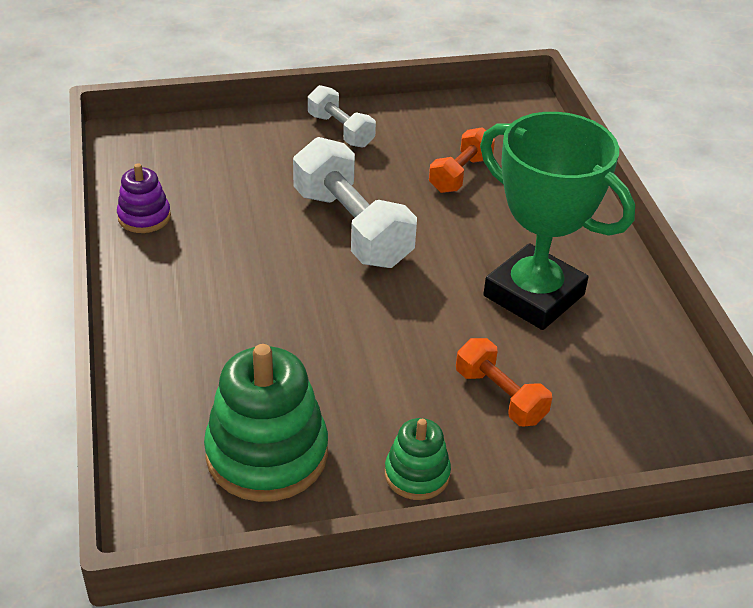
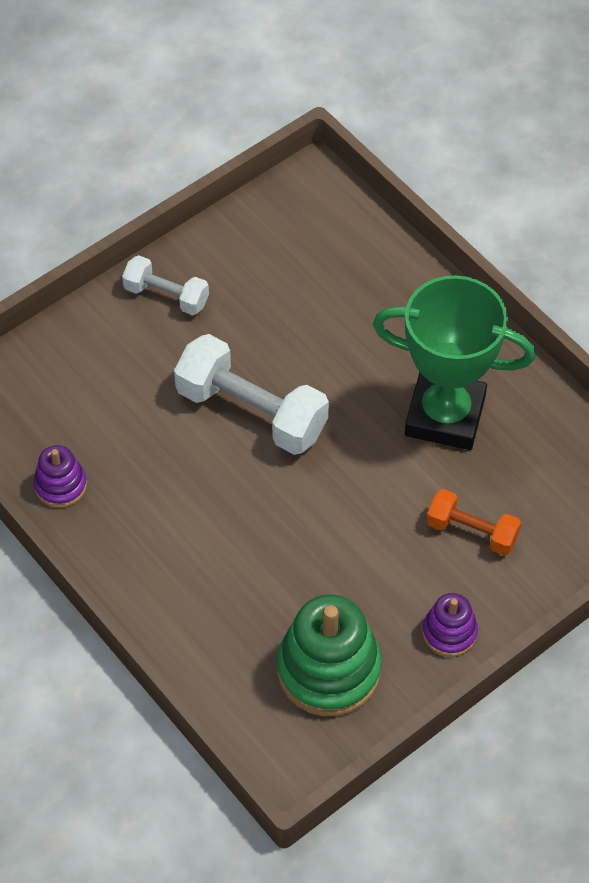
camera: 25 degrees left, 15 degrees up
(417, 474) = (449, 632): green stacking toy -> purple stacking toy
(460, 174) = (308, 302): orange dumbbell -> none

